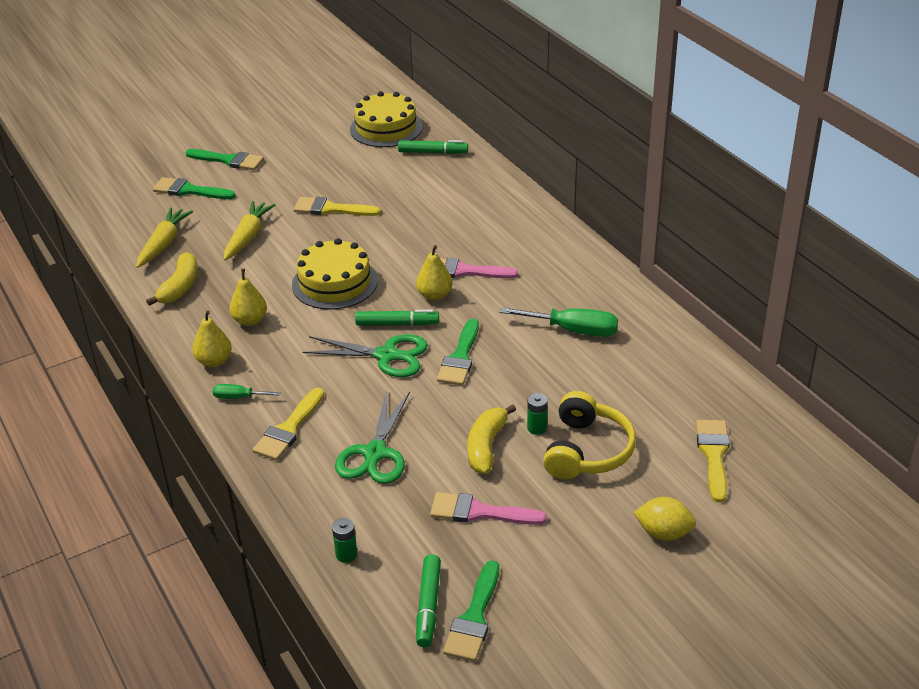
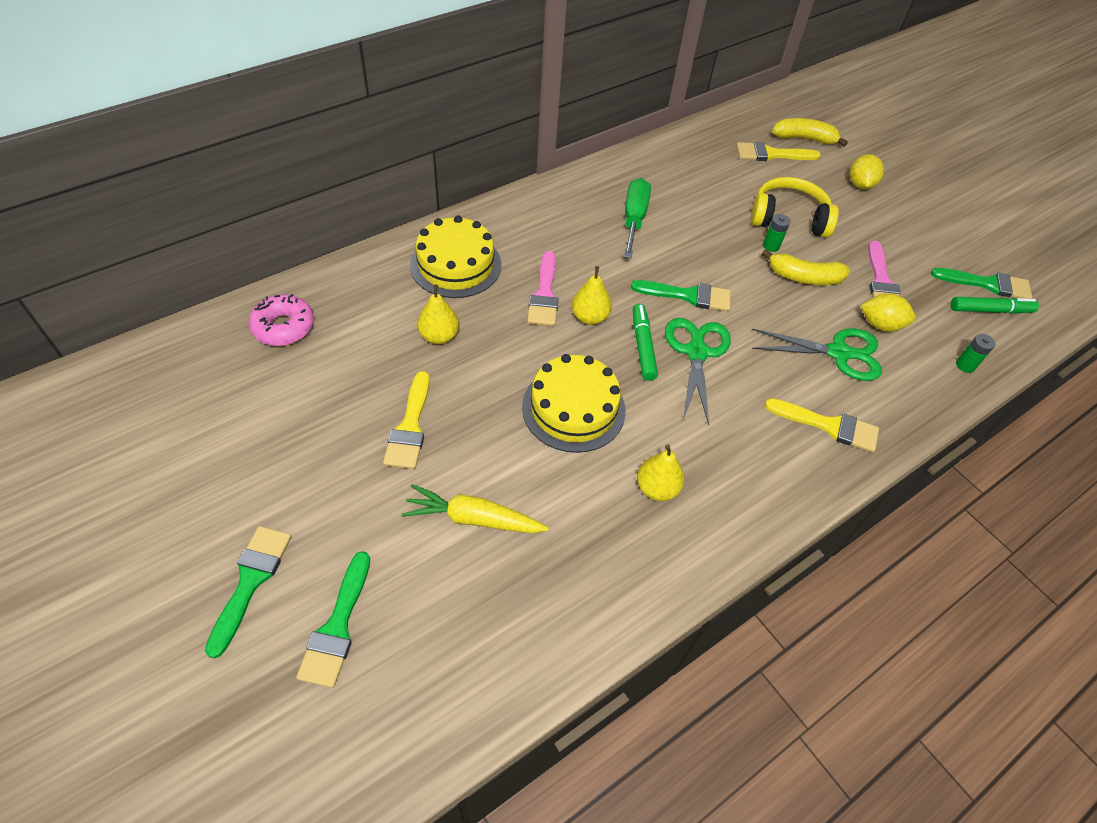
camera: 100 degrees left, 15 degrees up
(164, 243) = (488, 634): yellow carrot -> none
(180, 287) = (595, 587): yellow banana -> yellow banana (804, 139)
(214, 361) = (739, 515): yellow pear -> yellow pear (439, 336)
(239, 397) = (794, 479): green screwdriver -> none
(386, 128) = (203, 380): yellow cake -> yellow cake (456, 265)
(411, 495) = (880, 325): none -> yellow lemon
(433, 152) = (283, 327): green marker -> pink donut

